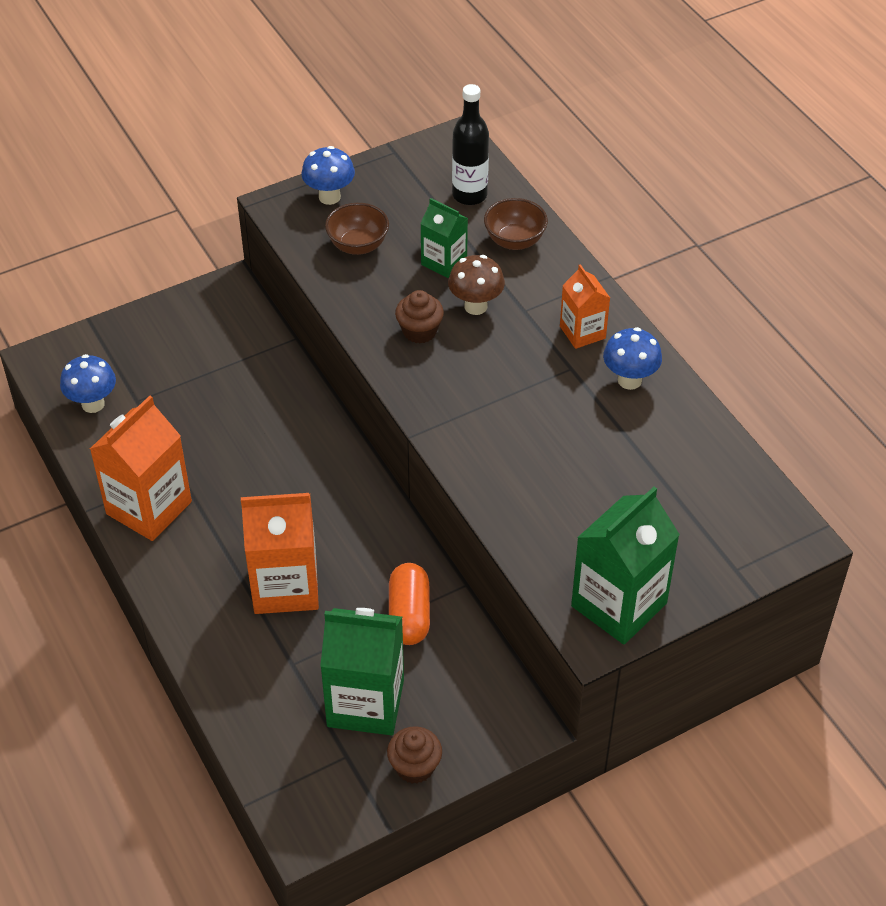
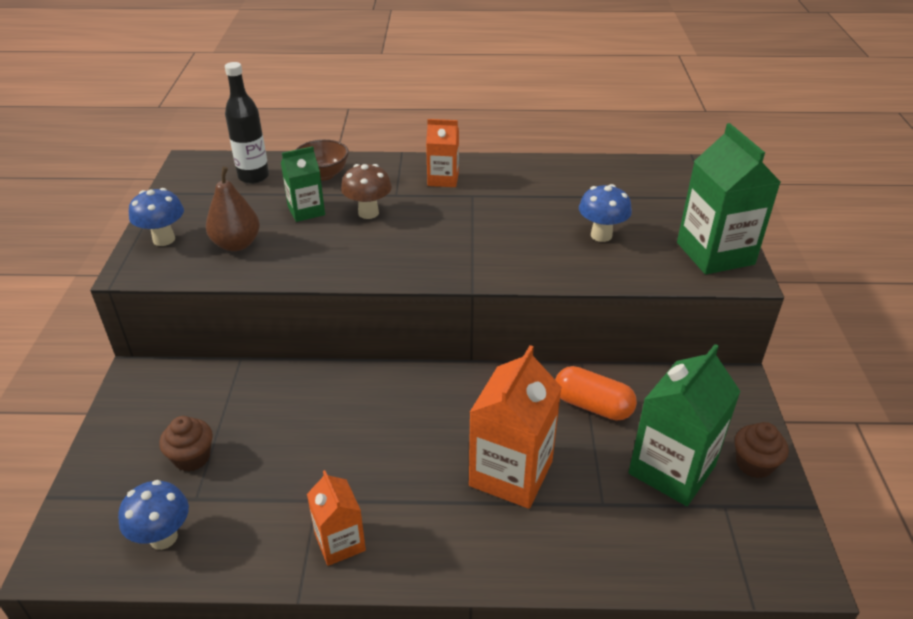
camera: 60 degrees left, 10 degrees down
(149, 508) = (340, 542): orange carton -> orange carton, size x0.57
(358, 245) = (236, 244): brown bowl -> brown pear
(419, 331) = (365, 247): brown cupcake -> brown cupcake (192, 457)
(629, 380) = (506, 177): blue mushroom -> blue mushroom (601, 235)

